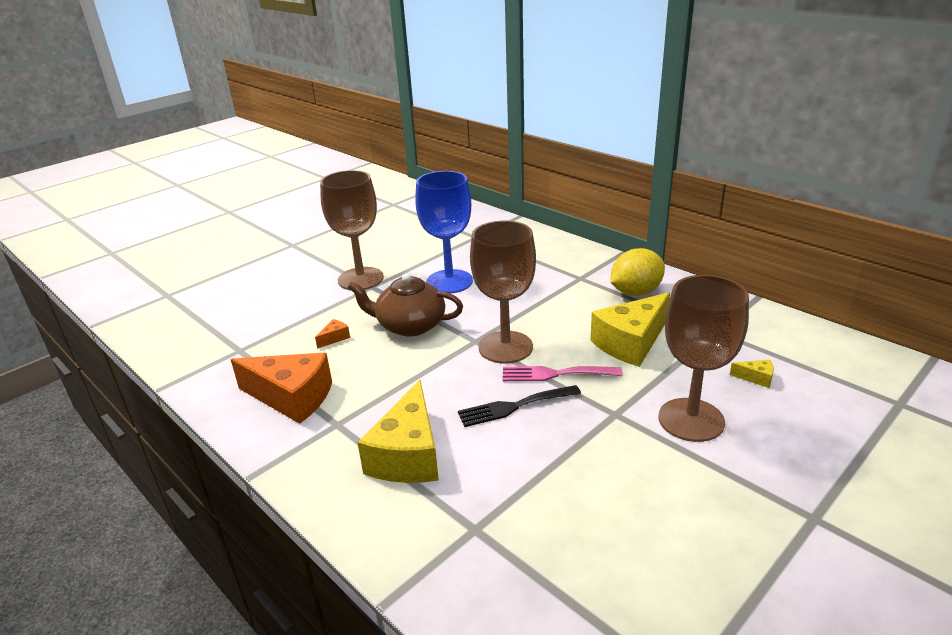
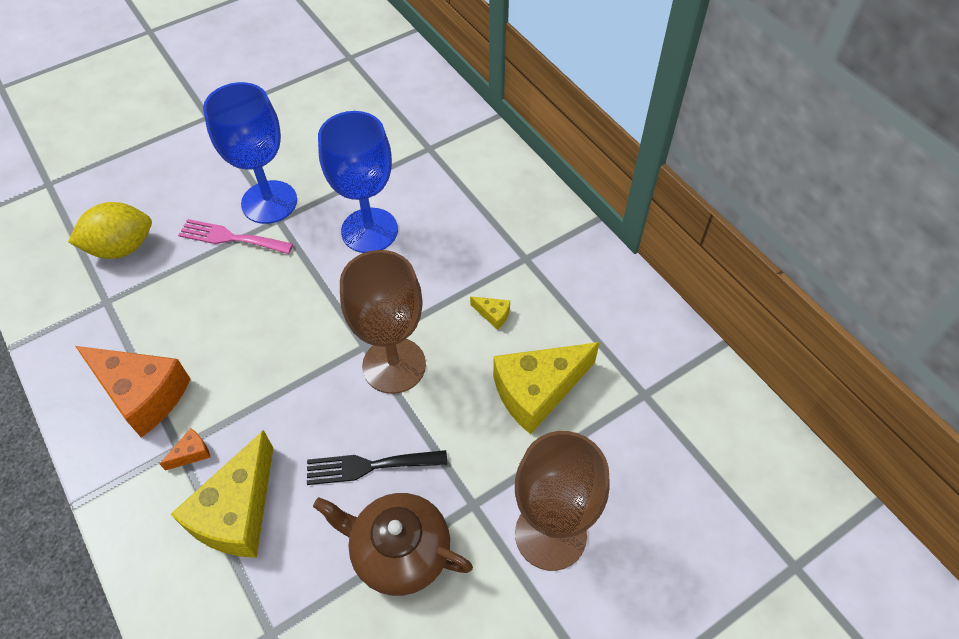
camera: 10 degrees right, 25 degrees up
(334, 338) = (212, 304): orange cheese -> orange cheese (191, 453)
(360, 279) = (269, 202): brown goblet -> blue goblet
(410, 325) = (300, 302): brown teapot -> brown teapot (399, 551)
(555, 374) = (432, 424): pink fork -> pink fork (230, 237)
(635, 292) = (580, 301): yellow lemon -> yellow lemon (122, 247)
(756, 378) = (653, 485): yellow cheese -> yellow cheese (493, 315)

